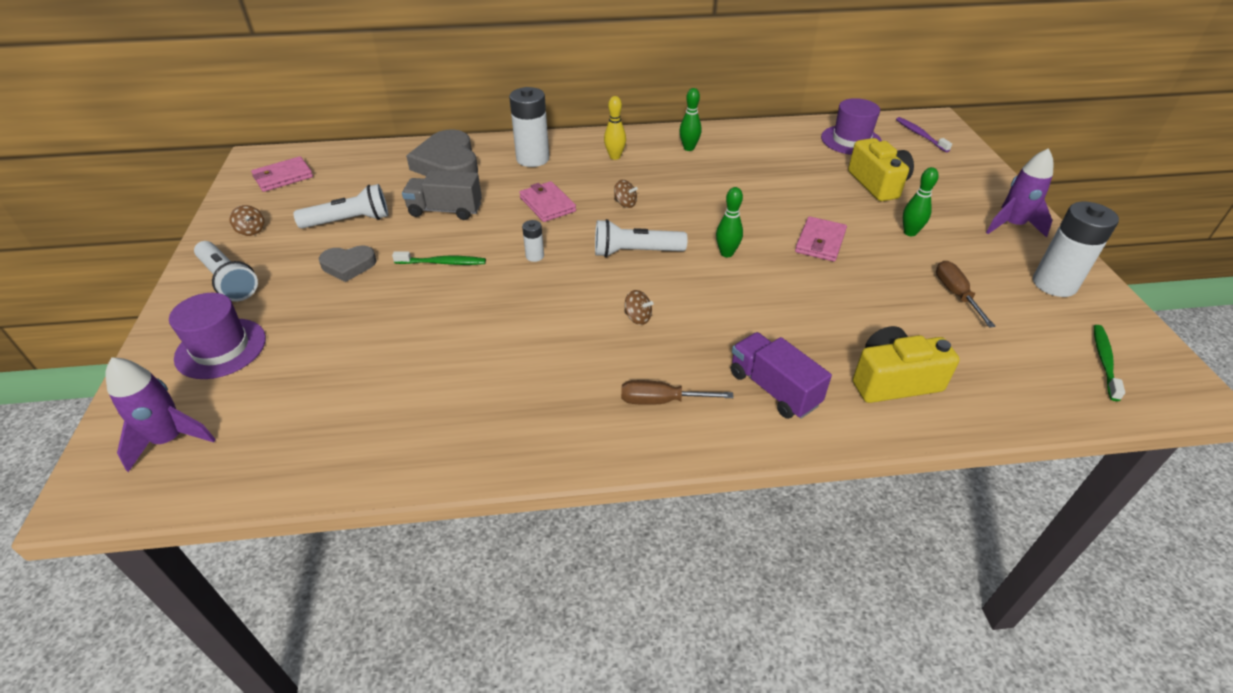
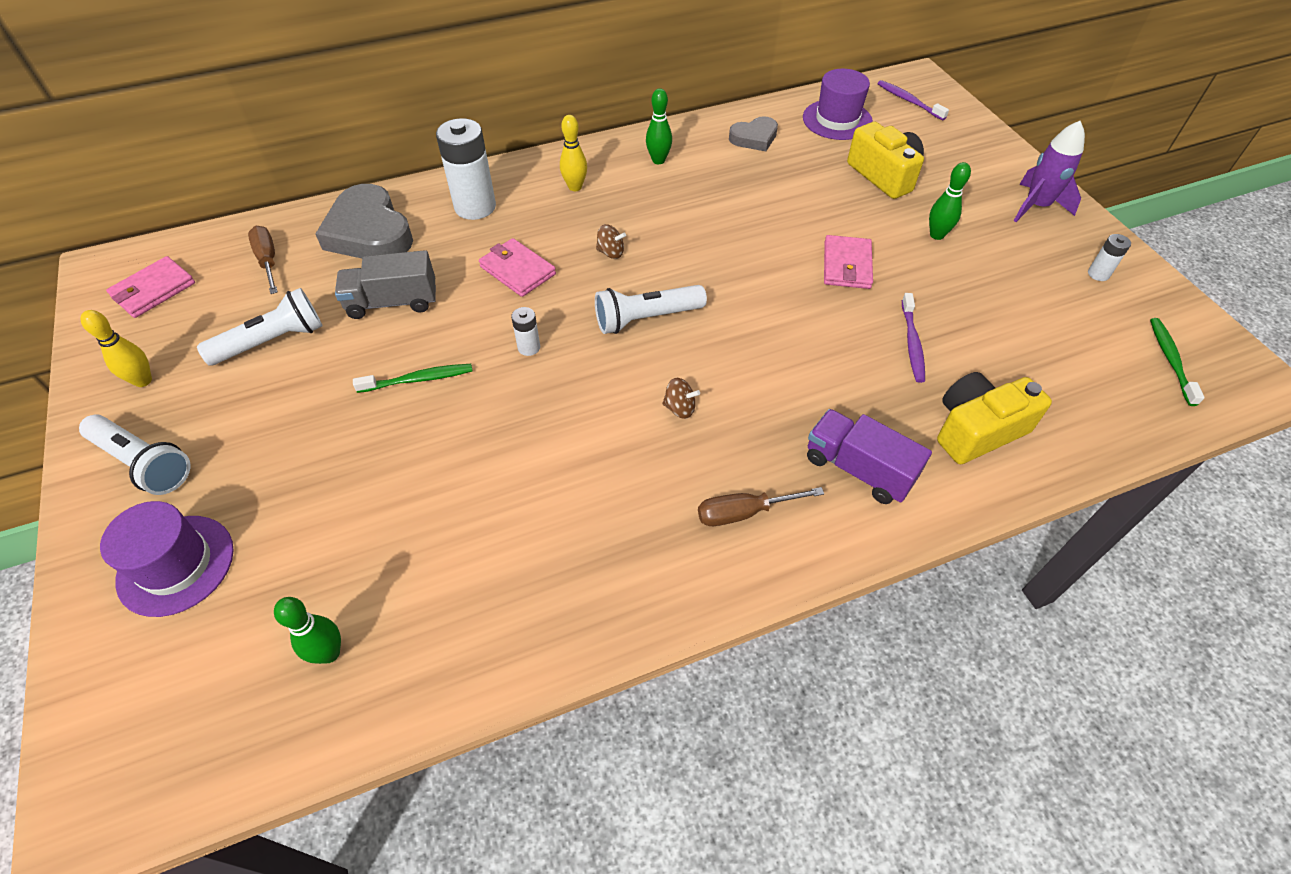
camera: 15 degrees left, 10 degrees up
(170, 439) = (163, 711): purple rocket -> none
(251, 230) = (143, 380): brown spinning top -> yellow bowling pin
(348, 266) = (298, 408): grey heart -> grey heart (754, 138)
(726, 253) = (750, 300): green bowling pin -> green bowling pin (329, 653)
(857, 306) = (912, 343): none -> purple toothbrush
(956, 294) = (1007, 307): brown screwdriver -> brown screwdriver (268, 261)
(1054, 284) = (1098, 274): white battery -> white battery, size x0.47

